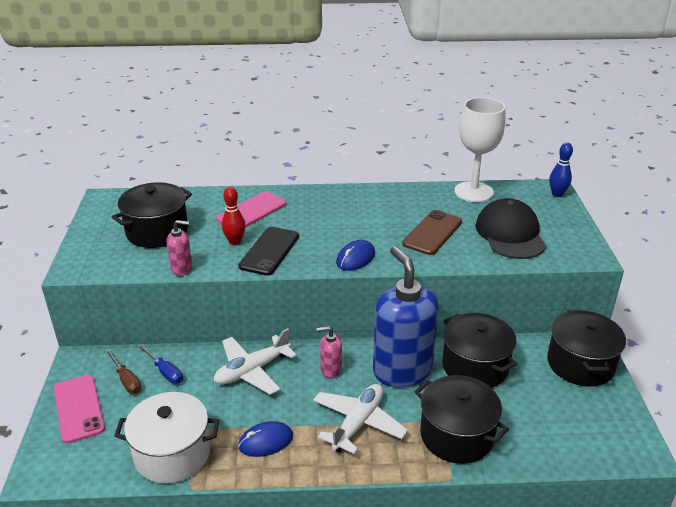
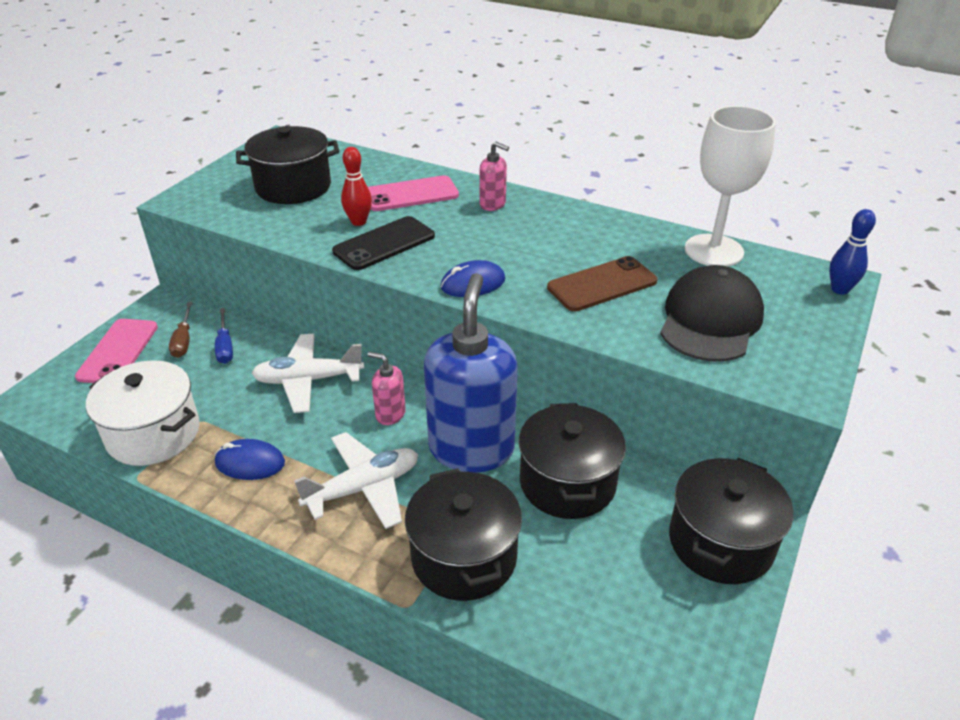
camera: 30 degrees right, 5 degrees up
(182, 269) = (276, 233): pink soap dispenser -> pink soap dispenser (493, 204)

